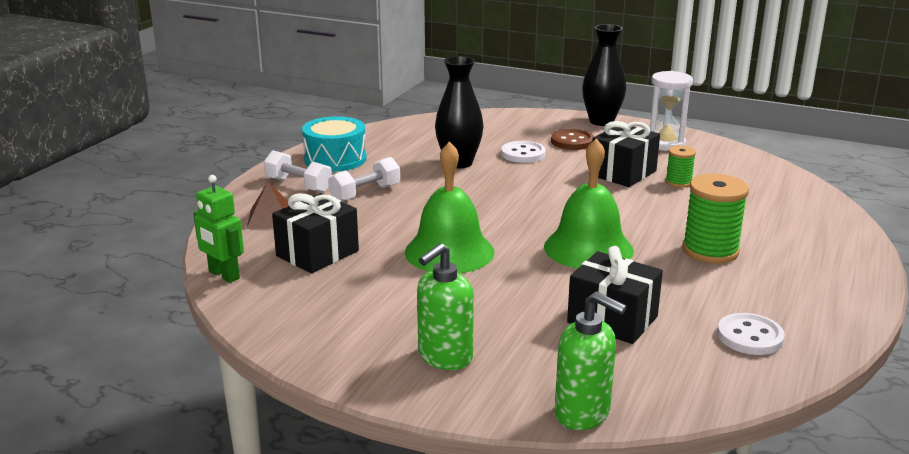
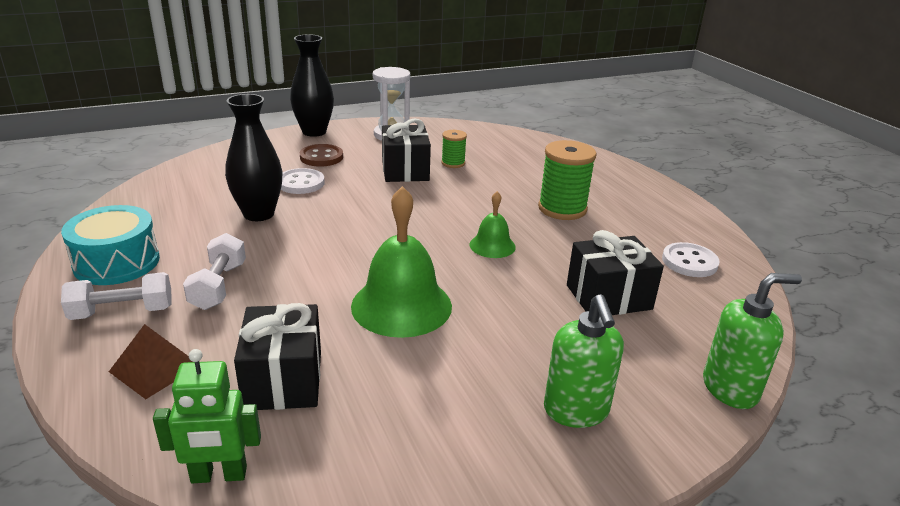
camera: 50 degrees left, 5 degrees up
(588, 248) = (492, 245): green bell -> green bell, size x0.53

